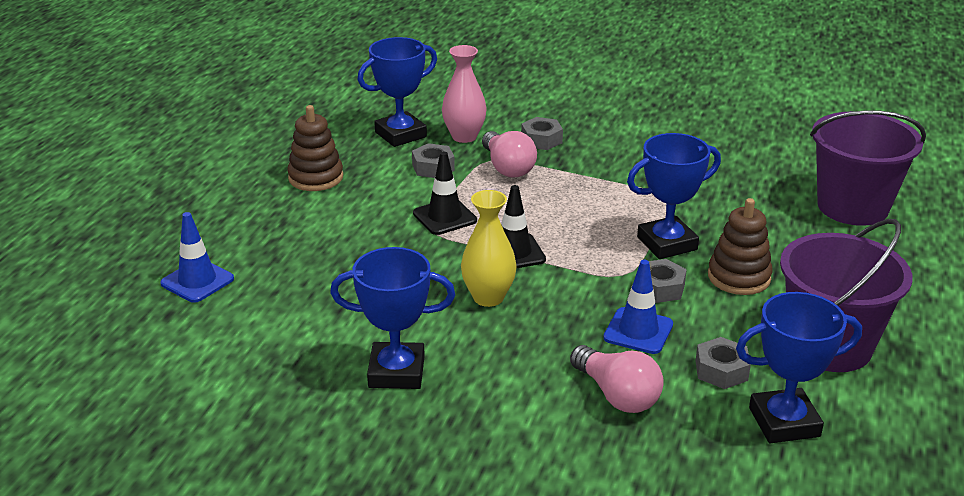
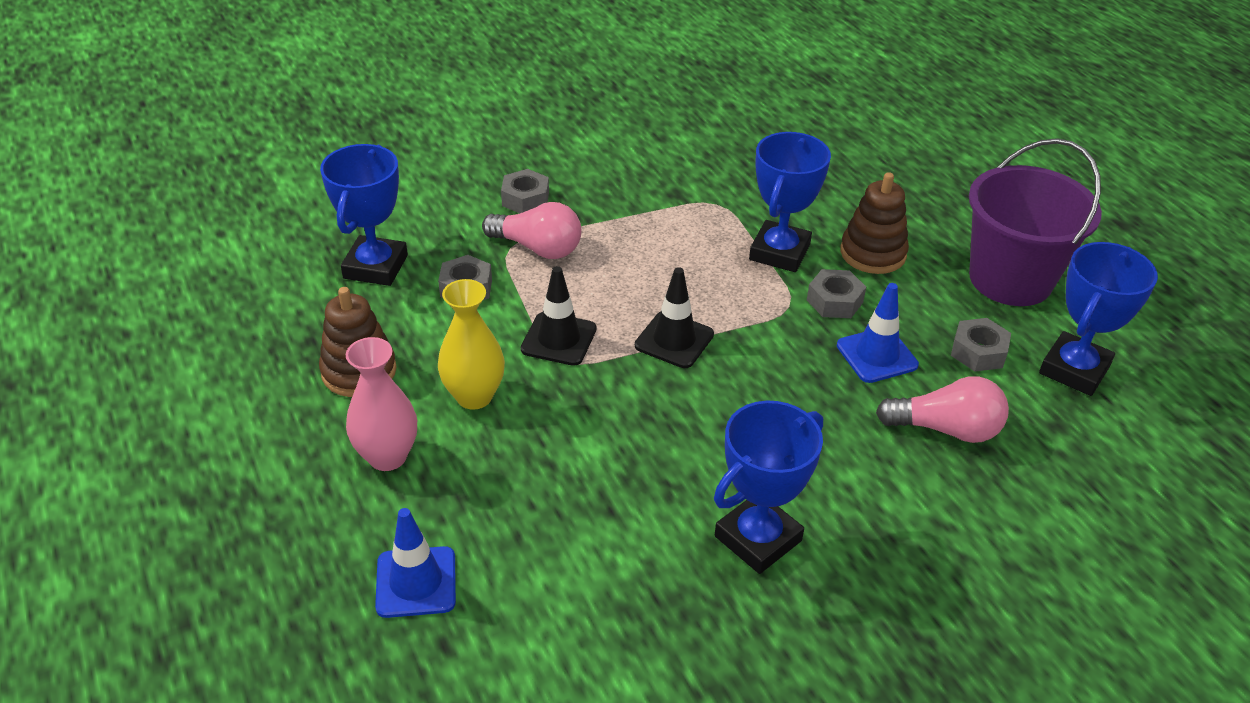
camera: 45 degrees left, 10 degrees up
(464, 136) = (445, 234): pink vase -> pink vase (387, 456)
(488, 297) = (720, 402): yellow vase -> yellow vase (474, 396)
(852, 207) = (857, 136): purple bucket -> none

